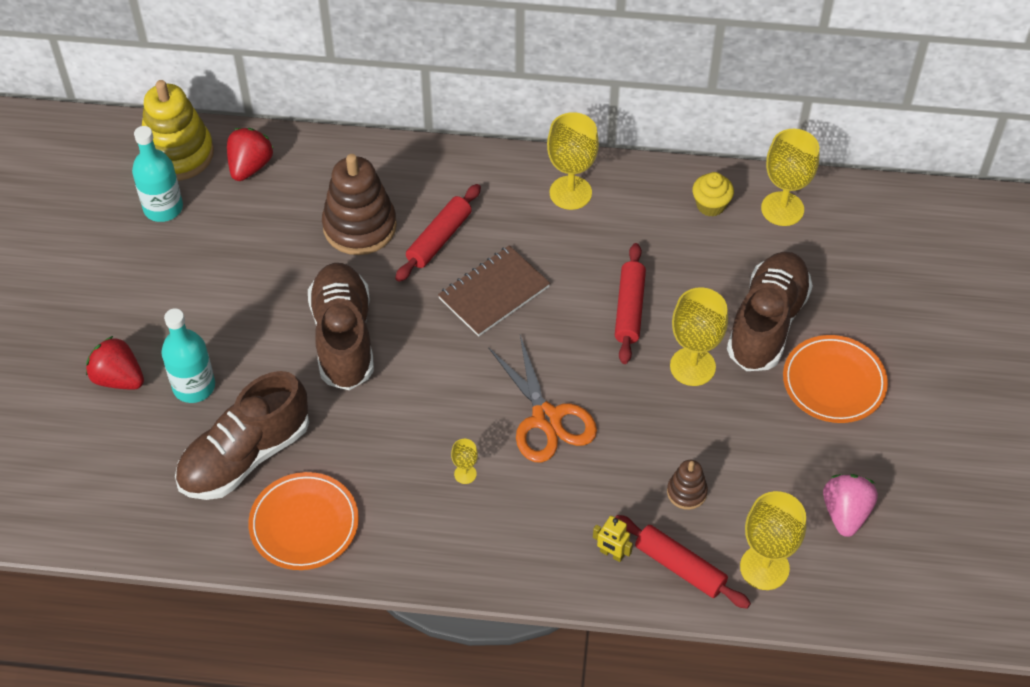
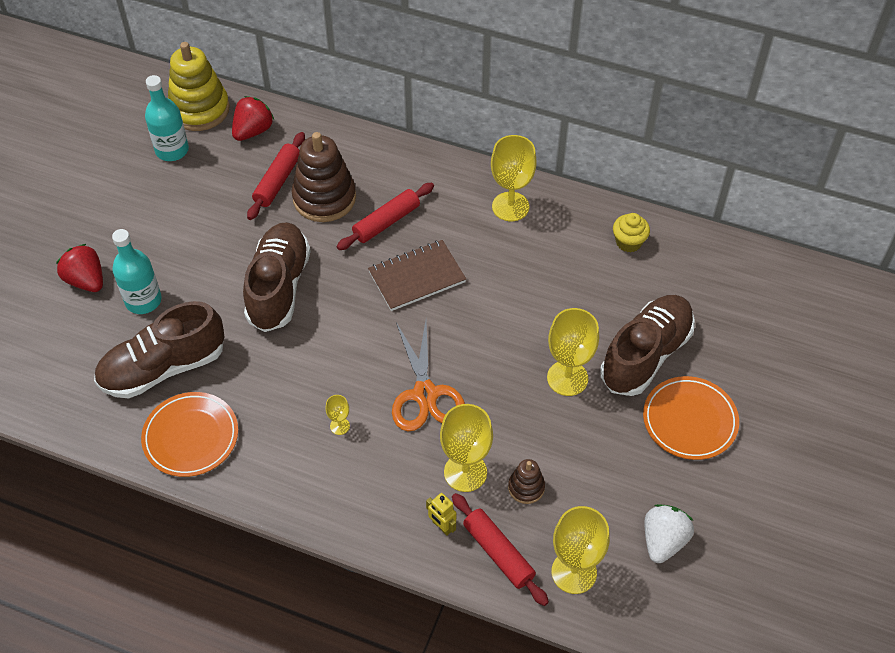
camera: 15 degrees right, 0 degrees up
(629, 309) = (528, 316): red rolling pin -> red rolling pin (277, 181)
(782, 209) = (691, 258): yellow goblet -> yellow goblet (465, 472)
(845, 513) = (663, 541): pink strawberry -> white strawberry

